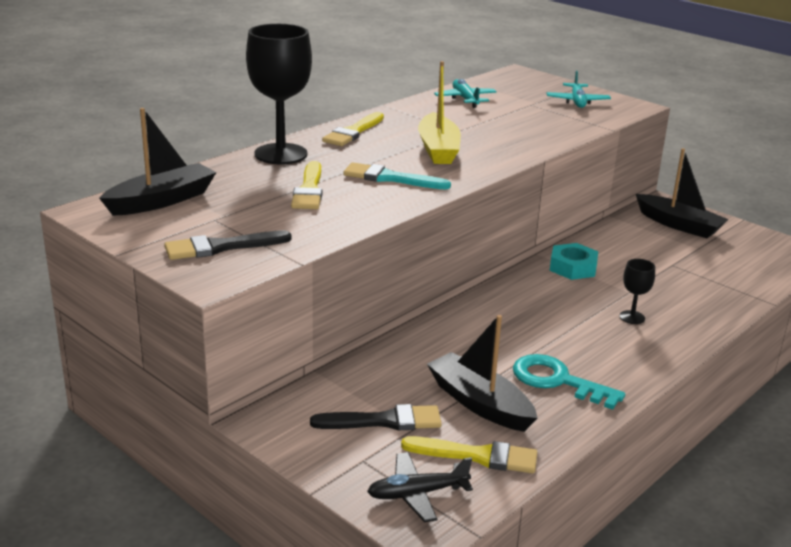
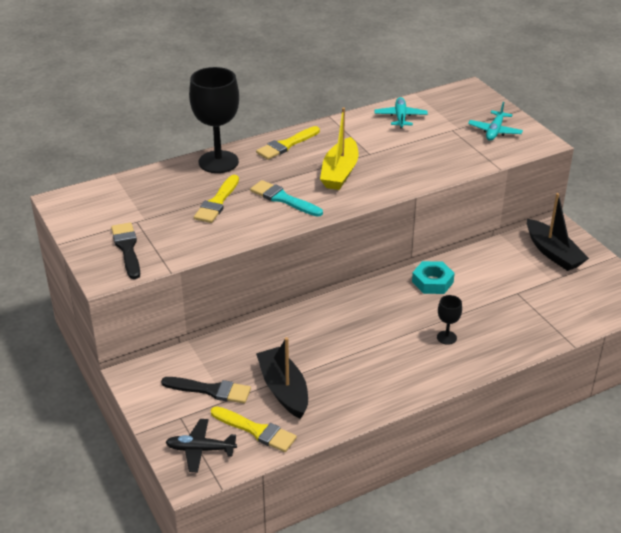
camera: 20 degrees right, 10 degrees up
(162, 200) = (111, 198): black boat -> none
(221, 247) = (127, 248): black brush -> black brush turned 75 degrees clockwise
(557, 381) = (351, 382): turquoise key -> none

